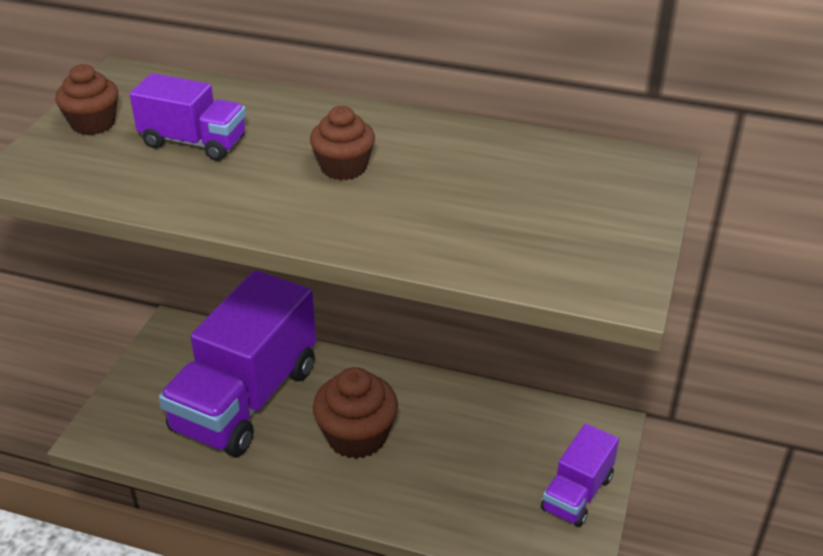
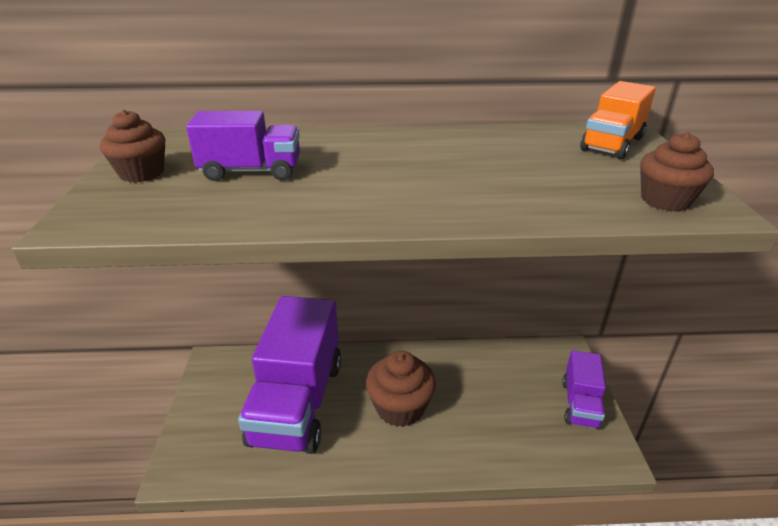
camera: 20 degrees left, 5 degrees down
(343, 167) = (401, 167): brown cupcake -> brown cupcake (665, 200)
(612, 181) = (612, 144): none -> orange truck

